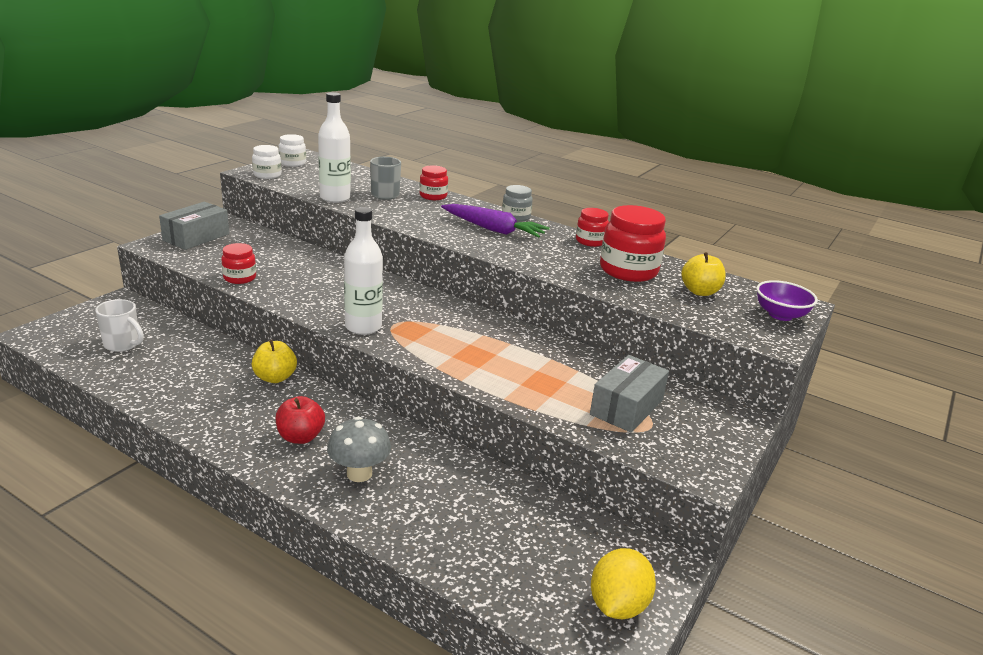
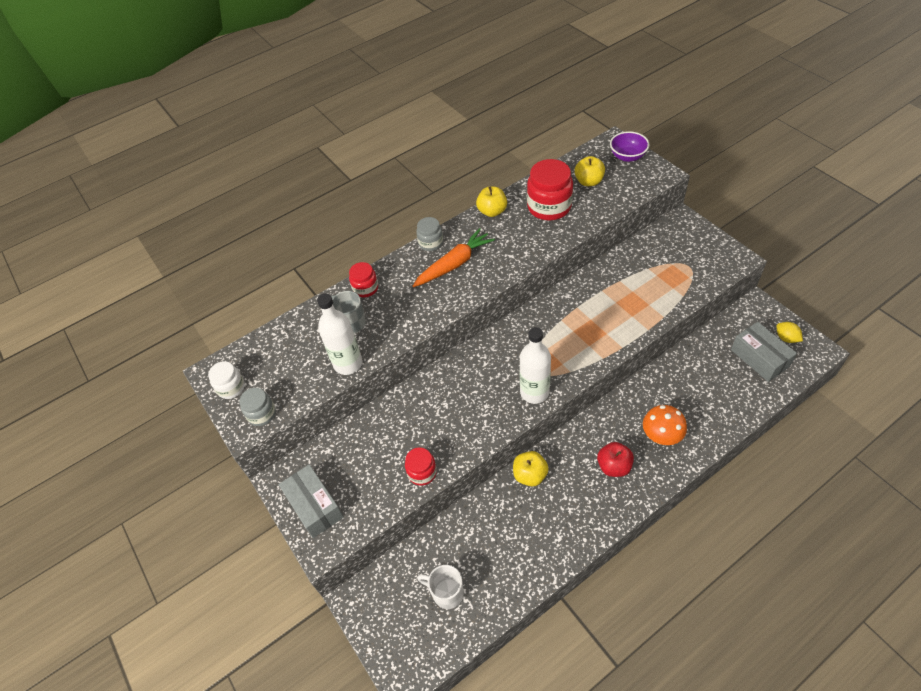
camera: 60 degrees left, 25 degrees up
(123, 345) = (446, 593): white mug -> white mug turned 120 degrees counterclockwise
(267, 175) = (262, 414): white jar -> grey jar
(359, 473) = (661, 436): grey mushroom -> orange mushroom
(494, 229) = (454, 264): purple carrot -> orange carrot
(590, 241) = (492, 211): red jar -> yellow apple
(618, 605) = (786, 338): yellow lemon -> yellow lemon, size x0.61
(627, 407) = (666, 270): grey box -> grey box (759, 358)

